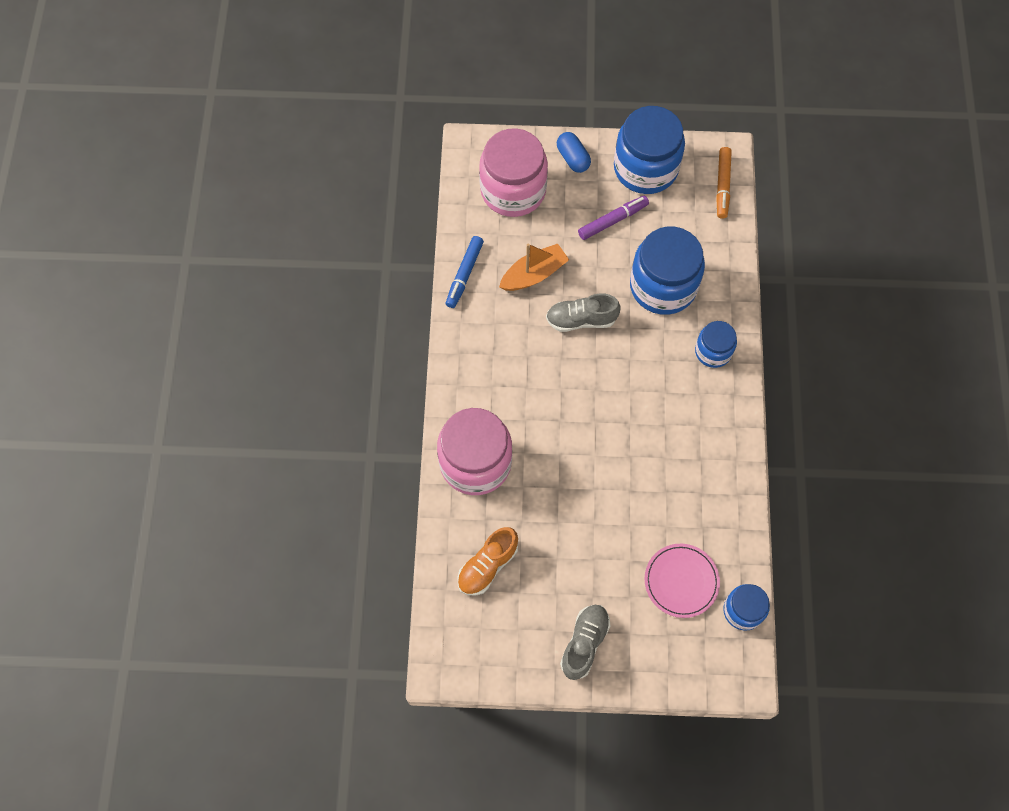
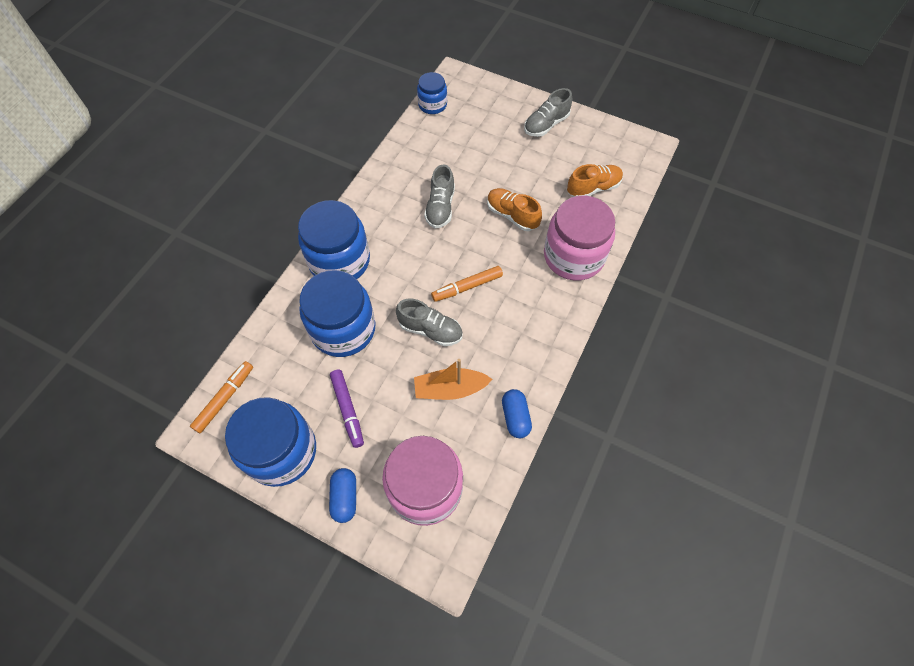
camera: 155 degrees left, 5 degrees down
(464, 274) = (515, 417): blue marker -> blue capsule
(564, 485) = (512, 215): none -> orange shoe
(569, 379) = (467, 287): none -> orange marker
(613, 220) = (347, 409): purple marker -> purple marker turned 105 degrees counterclockwise
(647, 461) = (440, 207): none -> grey shoe
(681, 581) = (462, 132): pink plate -> none
(713, 351) = (339, 261): blue jar -> blue jar, size x1.85

